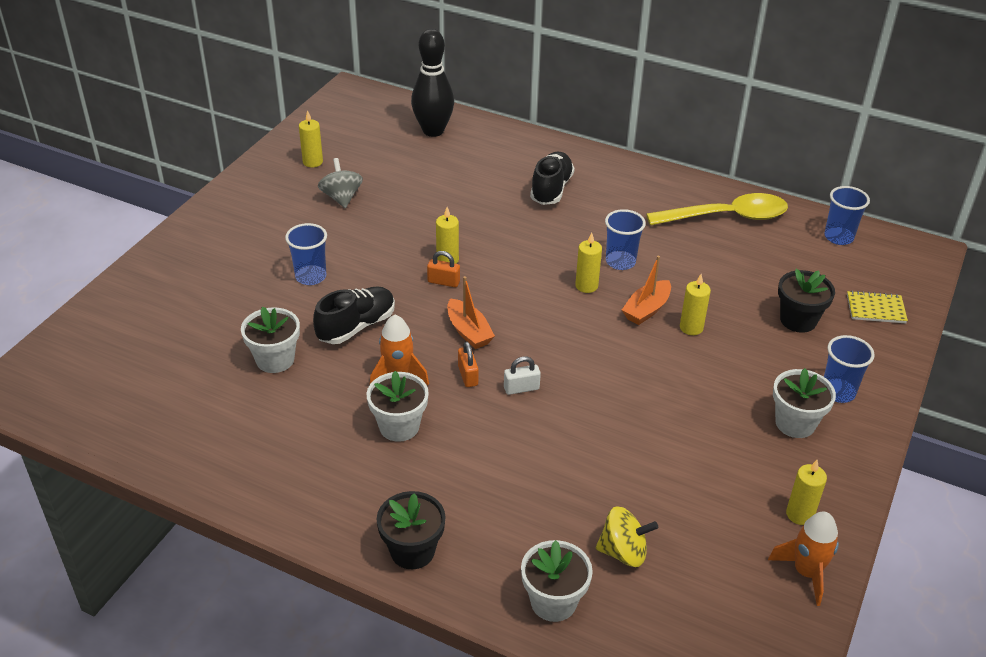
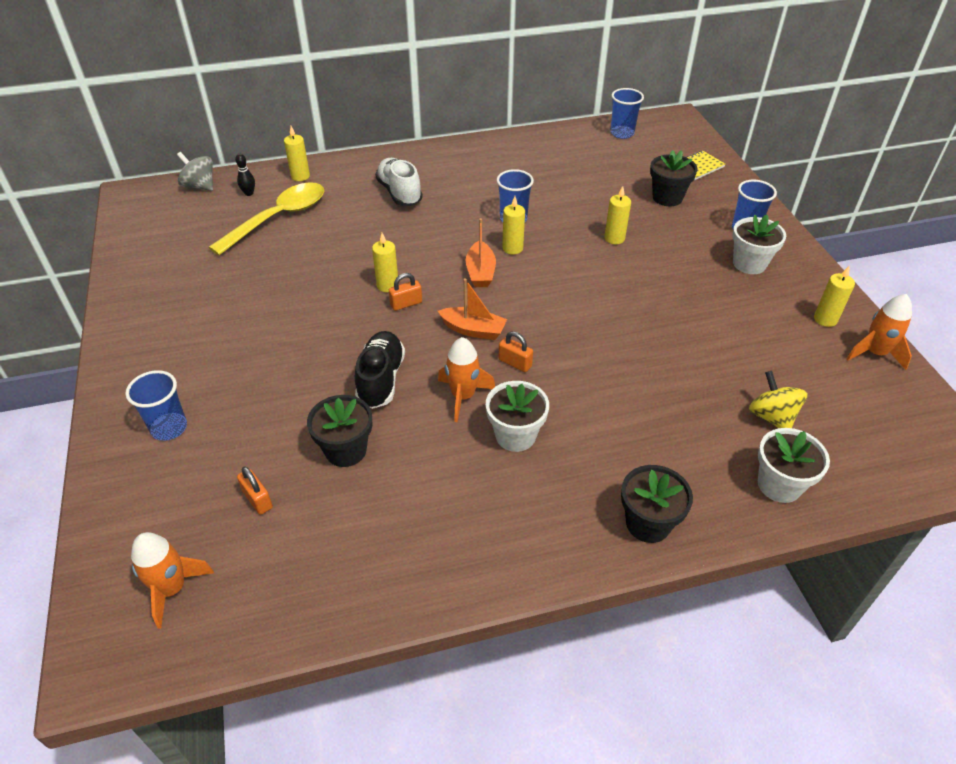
camera: 40 degrees left, 5 degrees up
(84, 375) = (172, 589): none -> orange rocket
(187, 355) = (257, 499): none -> orange padlock
(275, 359) = (346, 450): white flower pot -> black flower pot
(311, 276) = (289, 363): blue cup -> blue cup (169, 428)
(313, 162) = (169, 268): yellow candle -> yellow candle (300, 176)
(341, 198) = (234, 284): grey spinning top -> grey spinning top (199, 186)
(433, 131) = (249, 193): black bowling pin -> black bowling pin, size x0.40
(521, 388) = (563, 348): white padlock -> none
(551, 189) = (399, 193): black shoe -> white shoe
(623, 552) = (771, 417): yellow spinning top -> yellow spinning top turned 75 degrees counterclockwise
(646, 309) = (572, 242): orange boat -> orange boat (480, 272)
(726, 217) = (541, 153): yellow spoon -> yellow spoon (278, 218)

